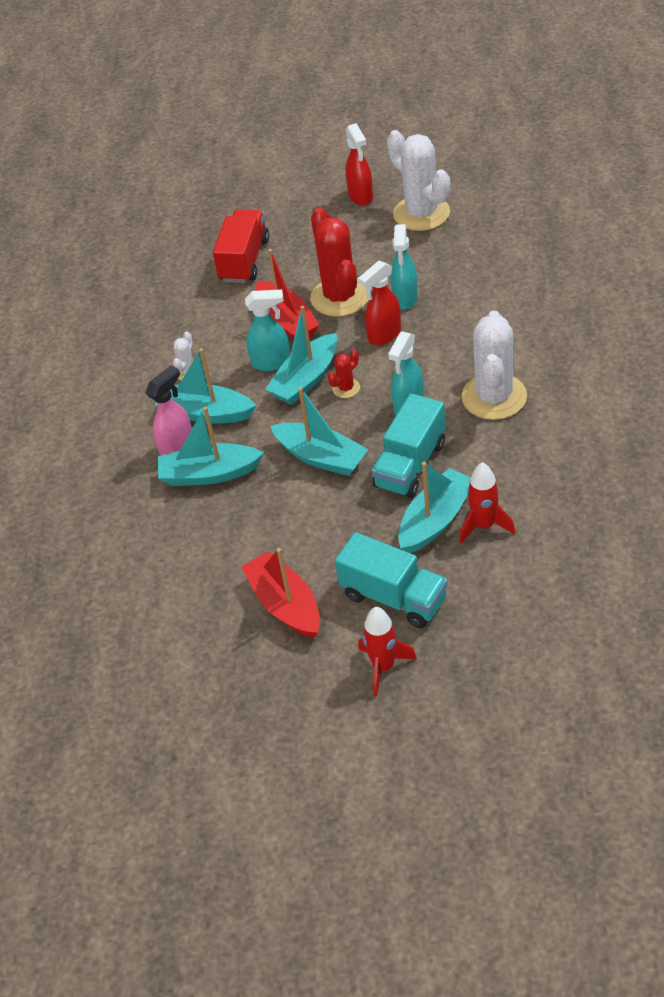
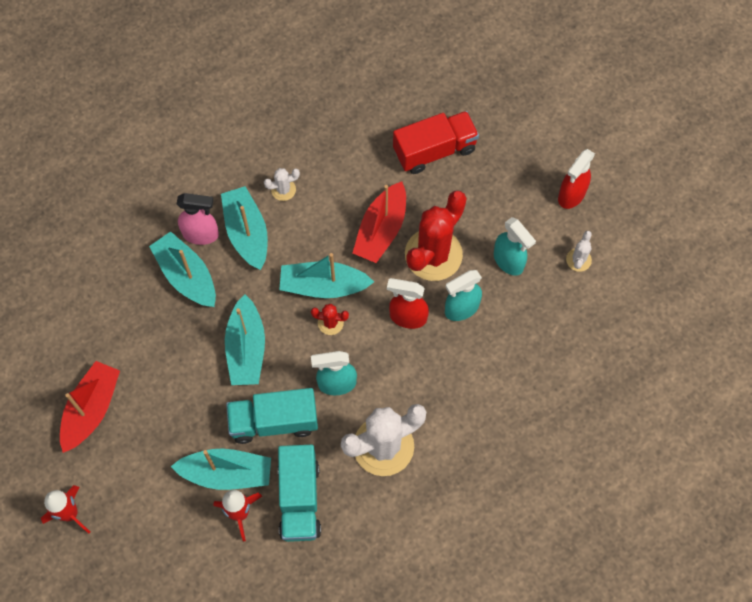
camera: 50 degrees right, 20 degrees up
(271, 362) = (328, 247): turquoise spray bottle -> turquoise spray bottle (508, 261)
(393, 597) = (136, 484): turquoise truck -> turquoise truck (299, 499)
(421, 213) = (578, 260): white cactus -> white cactus, size x0.44

